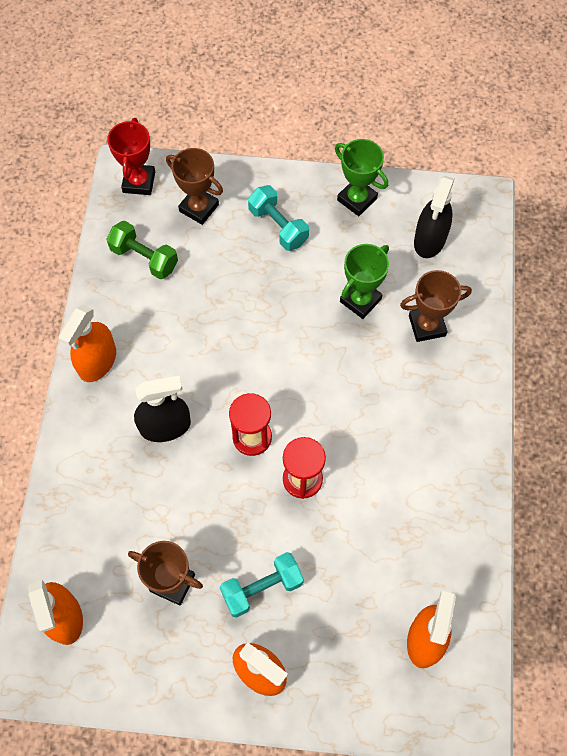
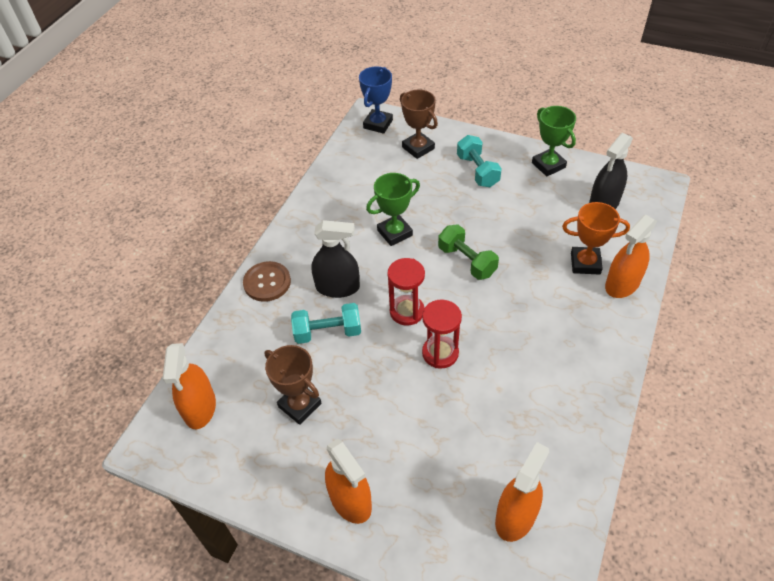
camera: 20 degrees right, 15 degrees down
(82, 441) = (267, 282): none -> brown button
(97, 361) = (301, 231): orange spray bottle -> orange spray bottle (622, 284)
(139, 182) = (378, 124): red trophy -> blue trophy
(144, 258) = (364, 171): green dumbbell -> green dumbbell (466, 261)
(262, 588) = (376, 430): turquoise dumbbell -> turquoise dumbbell (328, 332)
(360, 300) = (531, 233): green trophy -> green trophy (394, 233)
(427, 326) = (585, 263): brown trophy -> orange trophy

